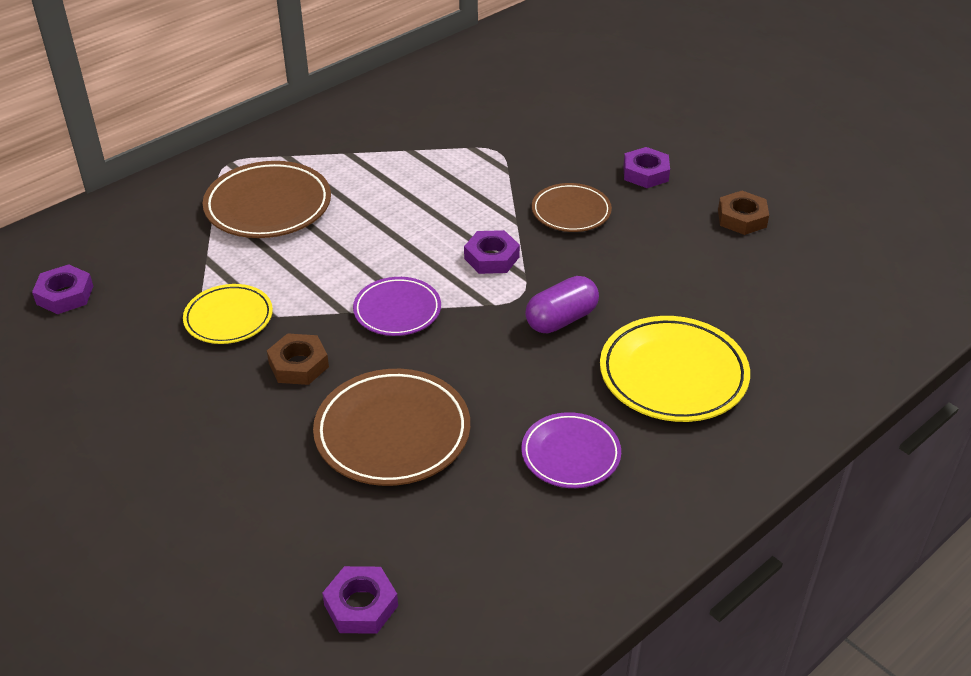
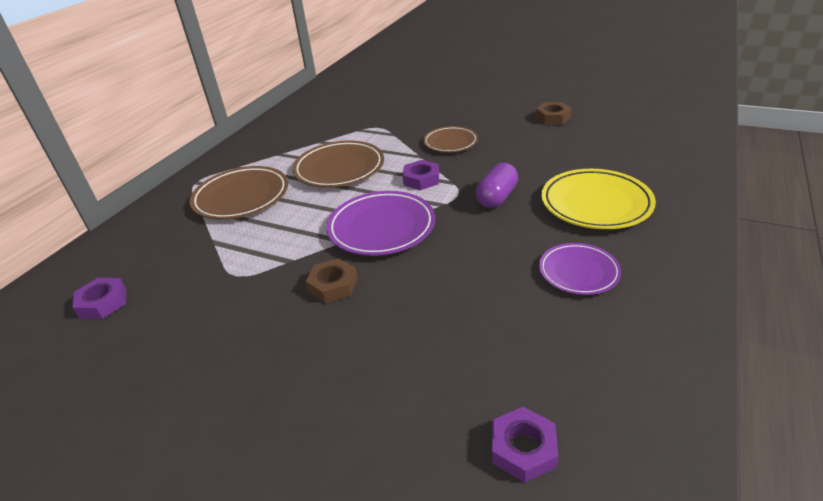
camera: 20 degrees left, 5 degrees down
(229, 318) = (255, 273): yellow plate -> none
(392, 433) = (440, 305): brown plate -> brown plate (339, 169)
(397, 310) = (381, 227): purple plate -> purple plate, size x1.60
(645, 173) = (477, 113): purple nut -> none

